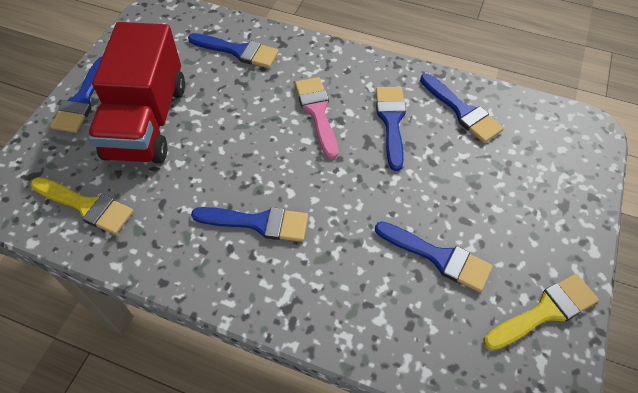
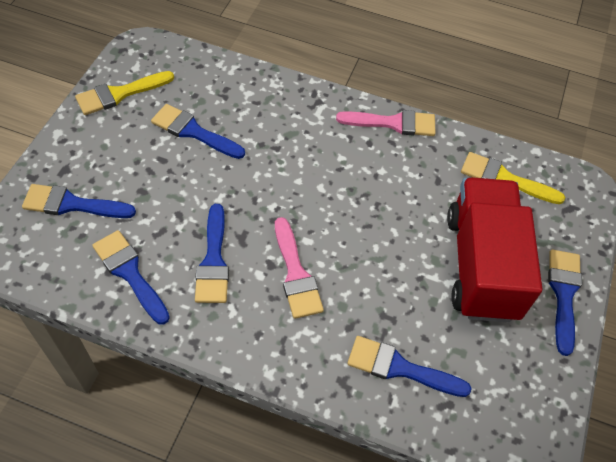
camera: 175 degrees right, 0 degrees up
(195, 277) = (393, 123): none -> pink brush
(258, 223) = (348, 161): blue brush -> blue brush (72, 204)

